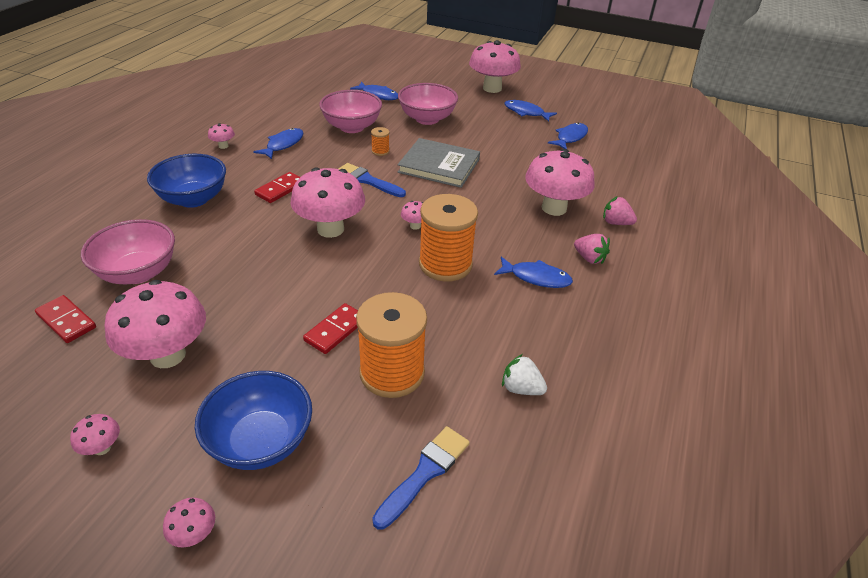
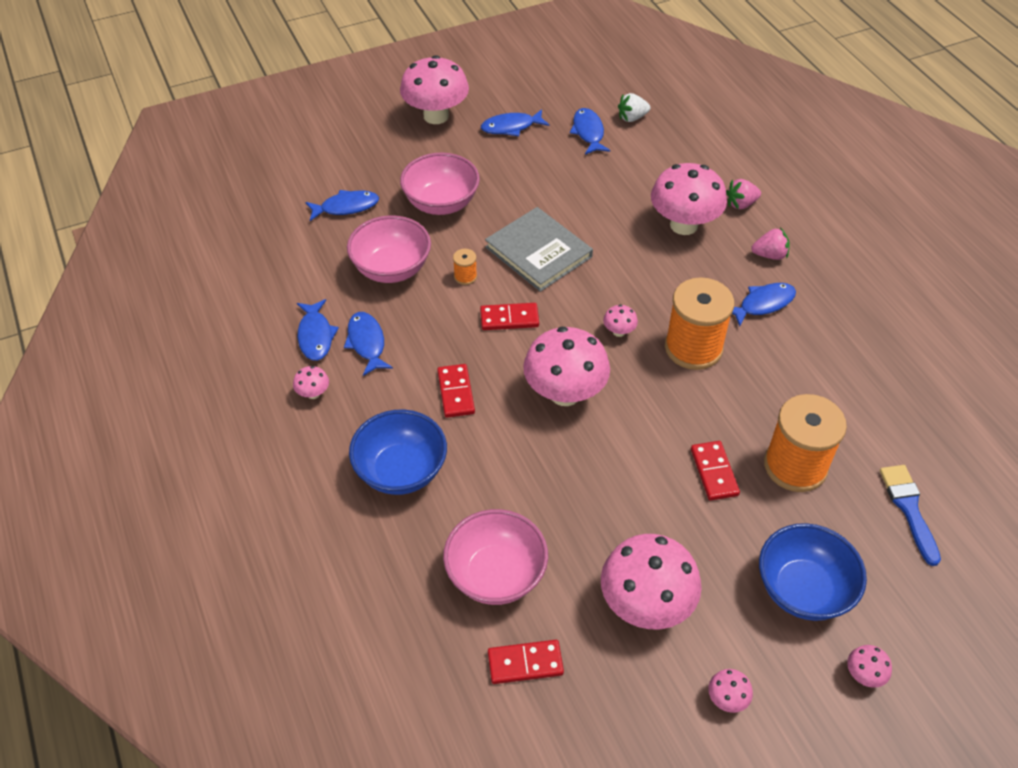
camera: 45 degrees left, 10 degrees up
(268, 128) = (315, 336): none -> blue fish
(367, 180) = (509, 318): blue brush -> red domino
(439, 166) = (538, 252): grey book -> grey book turned 75 degrees clockwise
(521, 388) = (874, 401): white strawberry -> white strawberry (632, 118)

